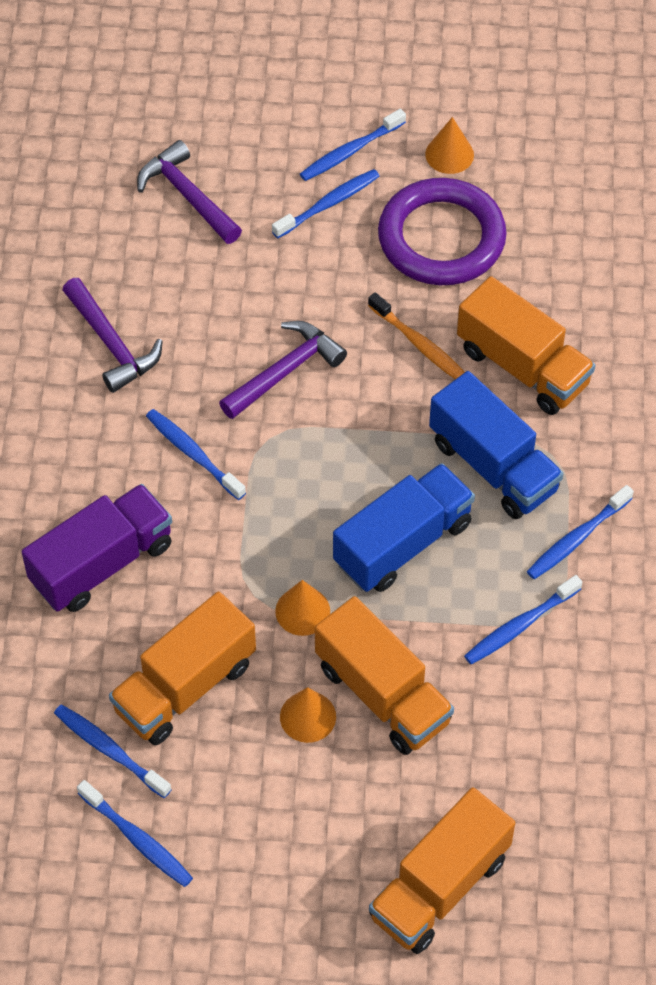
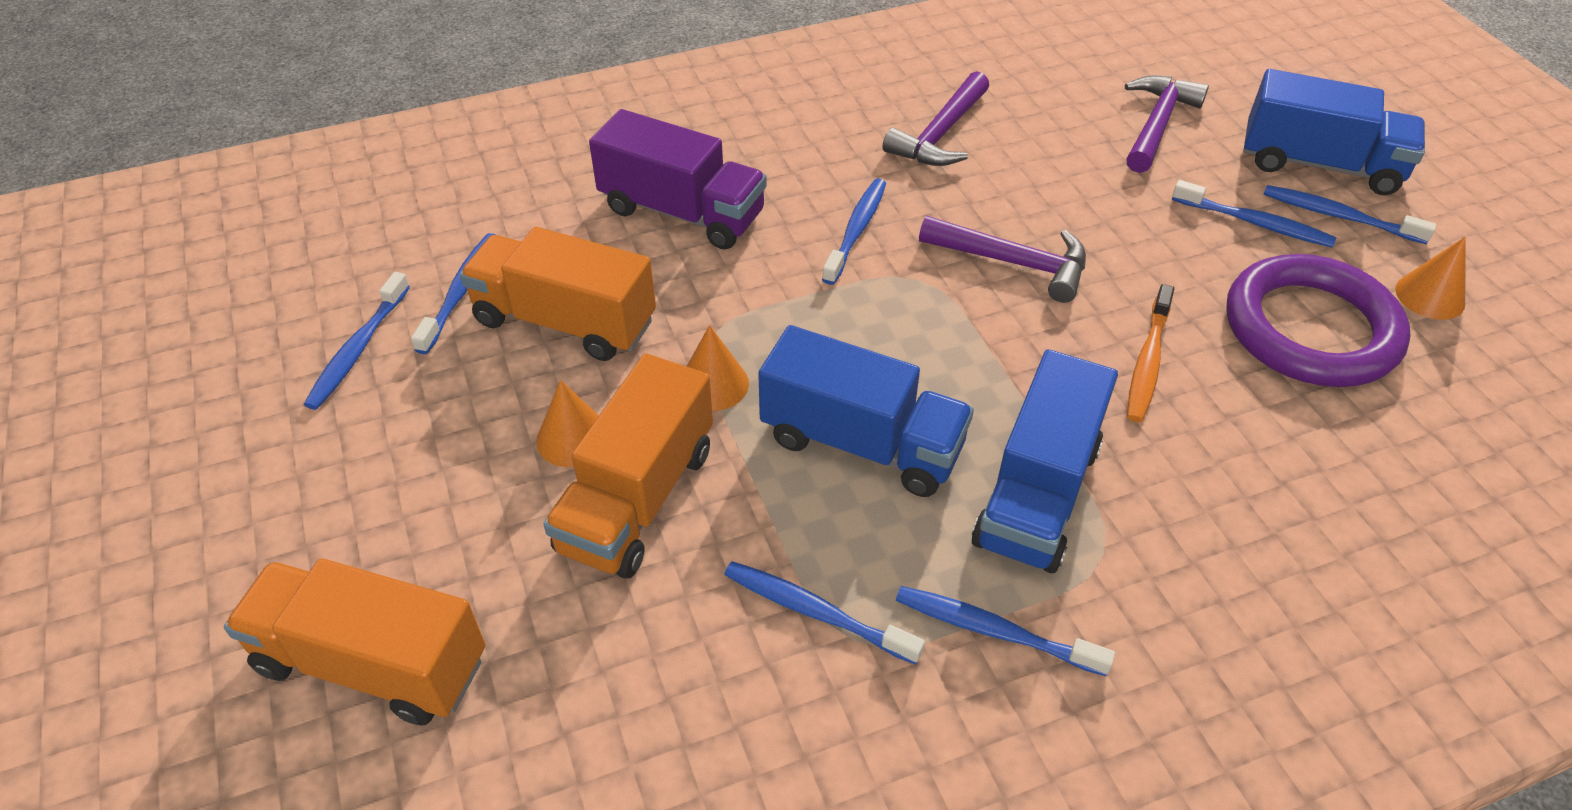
camera: 65 degrees right, 10 degrees down
(292, 126) = (1319, 164): none -> blue truck
(522, 367) = (1207, 472): orange truck -> none

